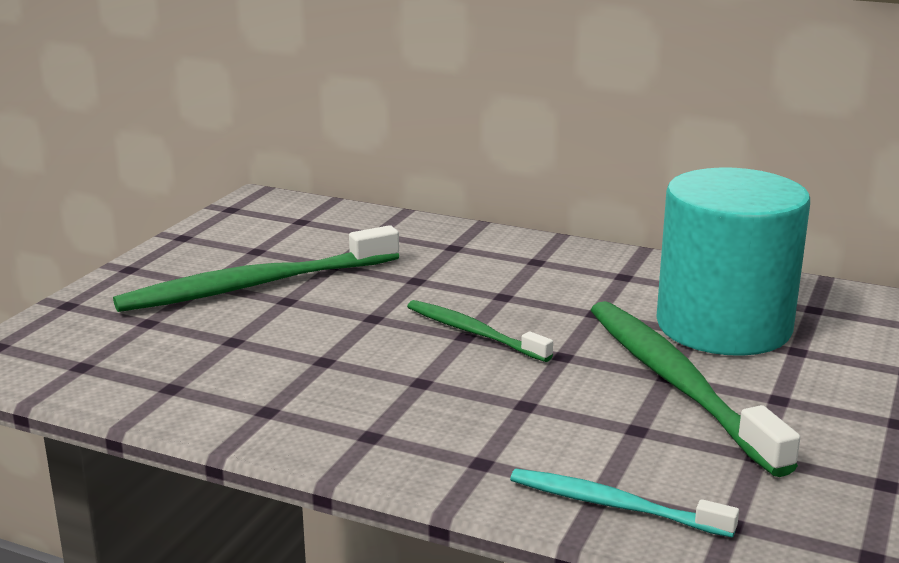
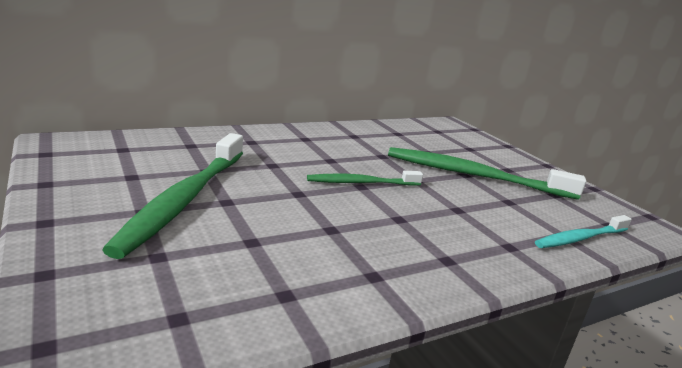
camera: 55 degrees left, 0 degrees up
(723, 326) = (432, 146): turquoise cylinder -> none

